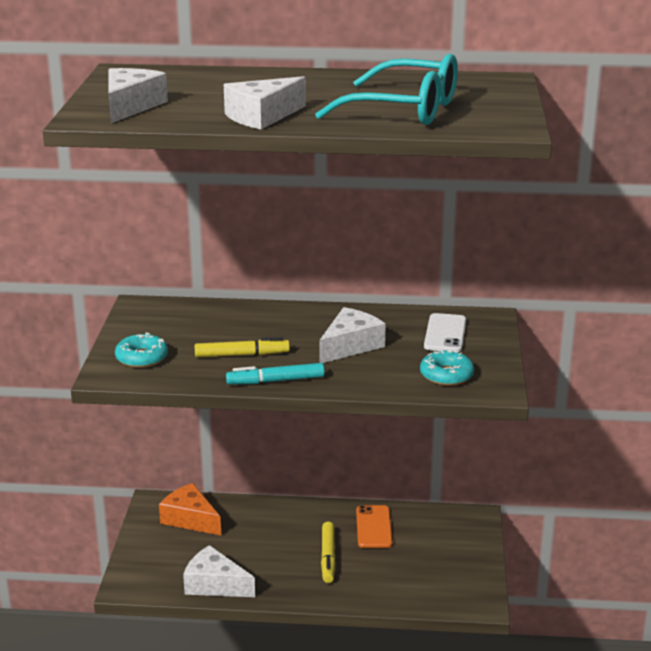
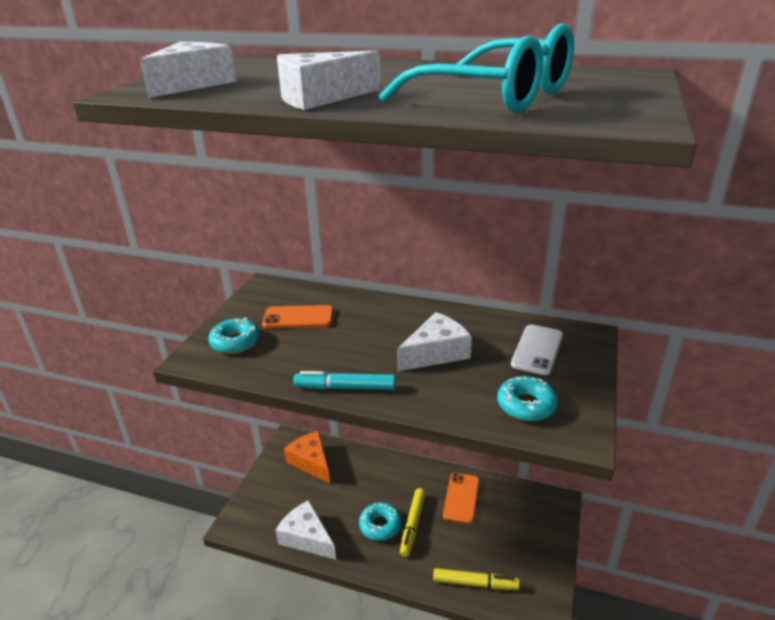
camera: 15 degrees right, 5 degrees up
(195, 331) = (298, 318): none -> orange phone
(241, 355) = (327, 350): yellow marker -> yellow marker (475, 583)
(292, 563) = (380, 525): none -> turquoise donut

